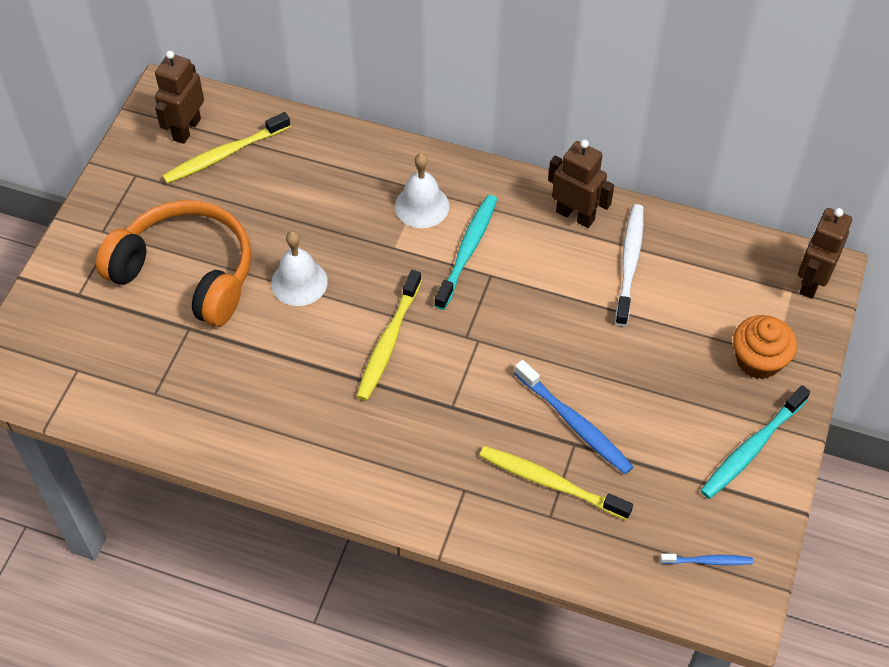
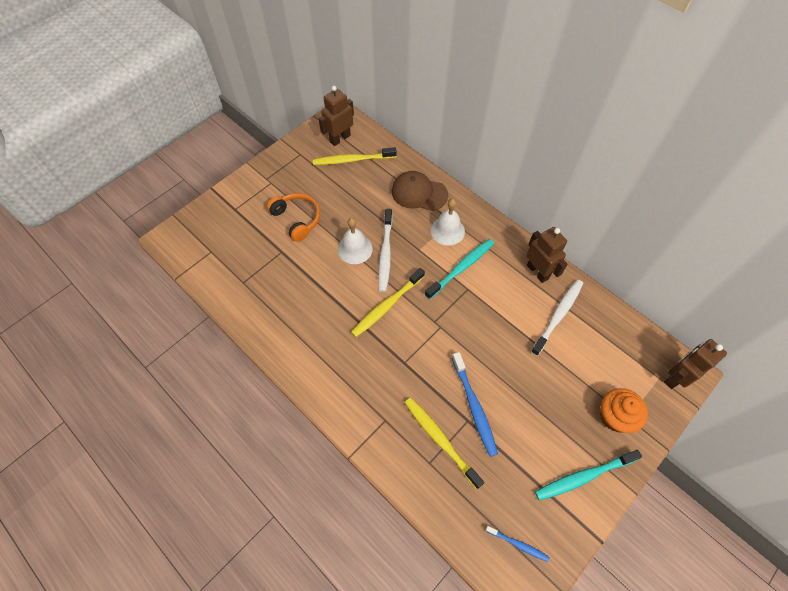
camera: 25 degrees right, 5 degrees up
(186, 273) = (297, 219): orange headphones -> orange headphones, size x0.59
(348, 272) = (385, 254): none -> white toothbrush
(352, 167) = (419, 193): none -> brown cap

